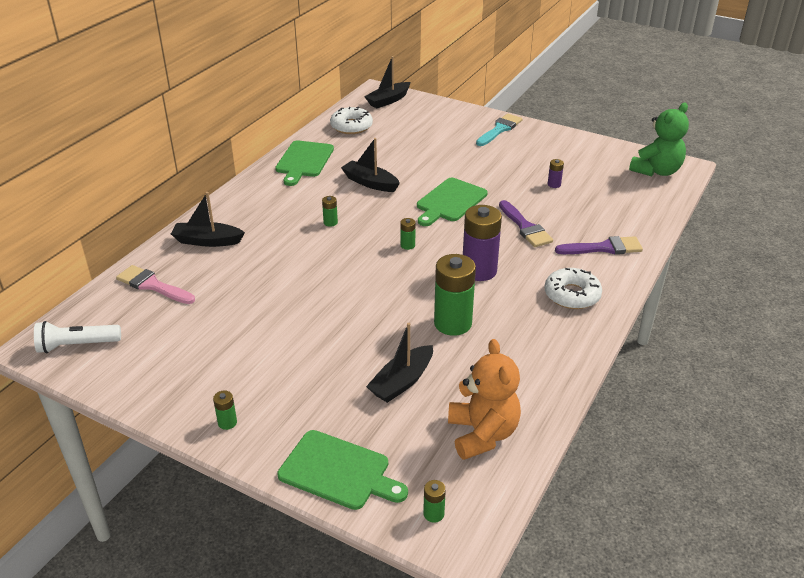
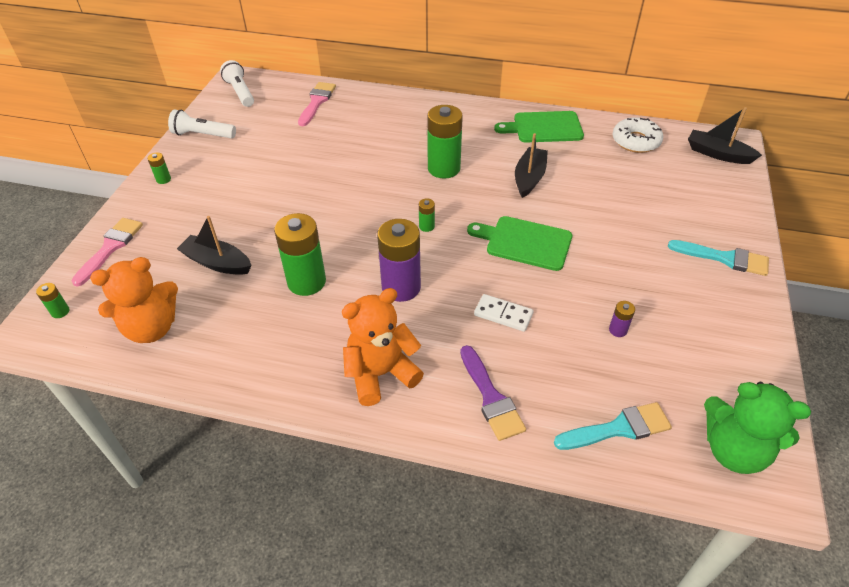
camera: 75 degrees right, 10 degrees up
(152, 384) = (203, 135): none -> white flashlight
(207, 241) = (385, 110): black boat -> none
(330, 222) = (444, 168): green battery -> green battery, size x2.28
(338, 471) = (110, 248): green cutting board -> pink brush
(525, 227) = (503, 314): purple brush -> white domino
(572, 295) = (380, 374): white donut -> orange teddy bear
(636, 204) = (618, 428): none -> turquoise brush

